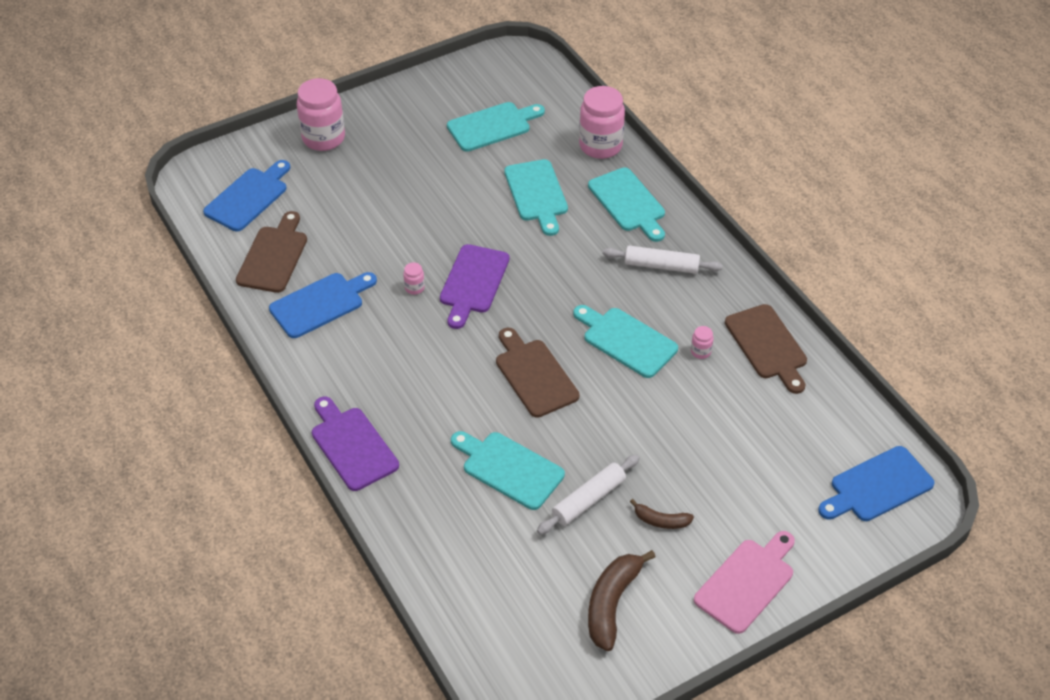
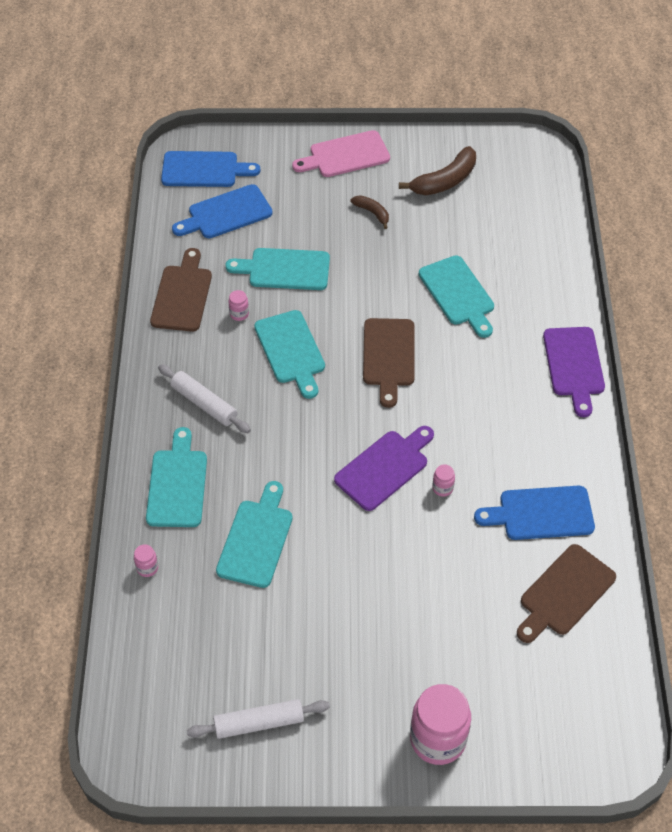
camera: 150 degrees left, 5 degrees up
(248, 197) = (561, 689): blue cutting board -> blue cutting board (226, 213)
(492, 126) = (238, 657): turquoise cutting board -> turquoise cutting board (285, 269)
(588, 500) = (413, 247): white rolling pin -> white rolling pin (259, 723)
(600, 146) = (147, 568): pink jar -> pink jar, size x0.42

